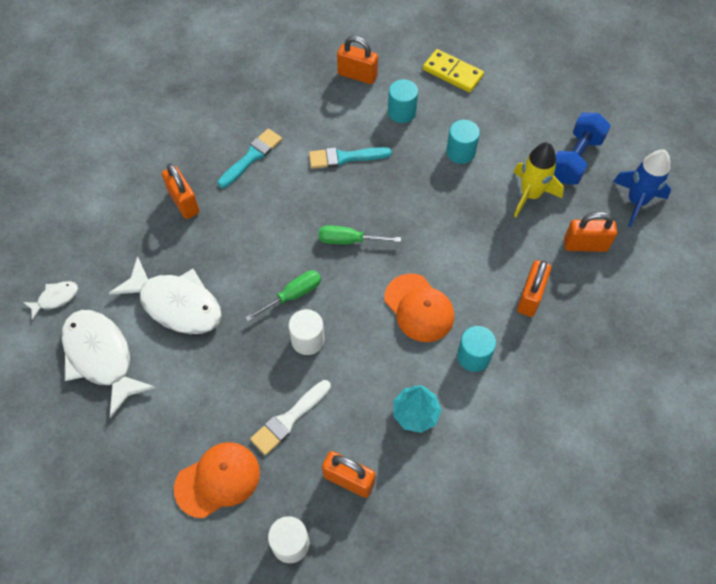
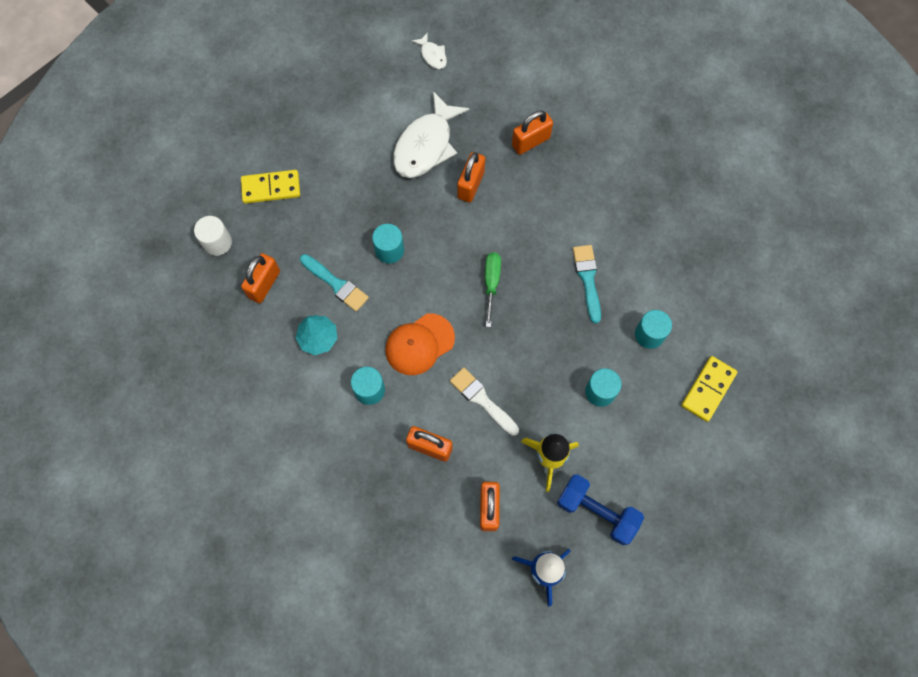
camera: 90 degrees right, 10 degrees up
(101, 357) = (378, 95): white fish -> none
(218, 480) = (271, 188): orange cap -> yellow domino
(251, 157) = (584, 195): turquoise brush -> turquoise brush (336, 284)
(289, 419) = (318, 238): white brush -> white brush (482, 400)
(292, 295) = (433, 236): green screwdriver -> none
(307, 340) = (389, 250): white cylinder -> turquoise cylinder
(357, 75) = (696, 291): orange padlock -> orange padlock (471, 185)

